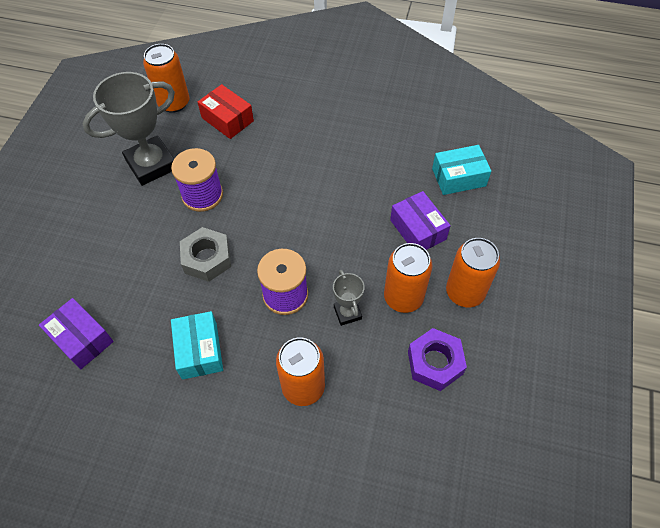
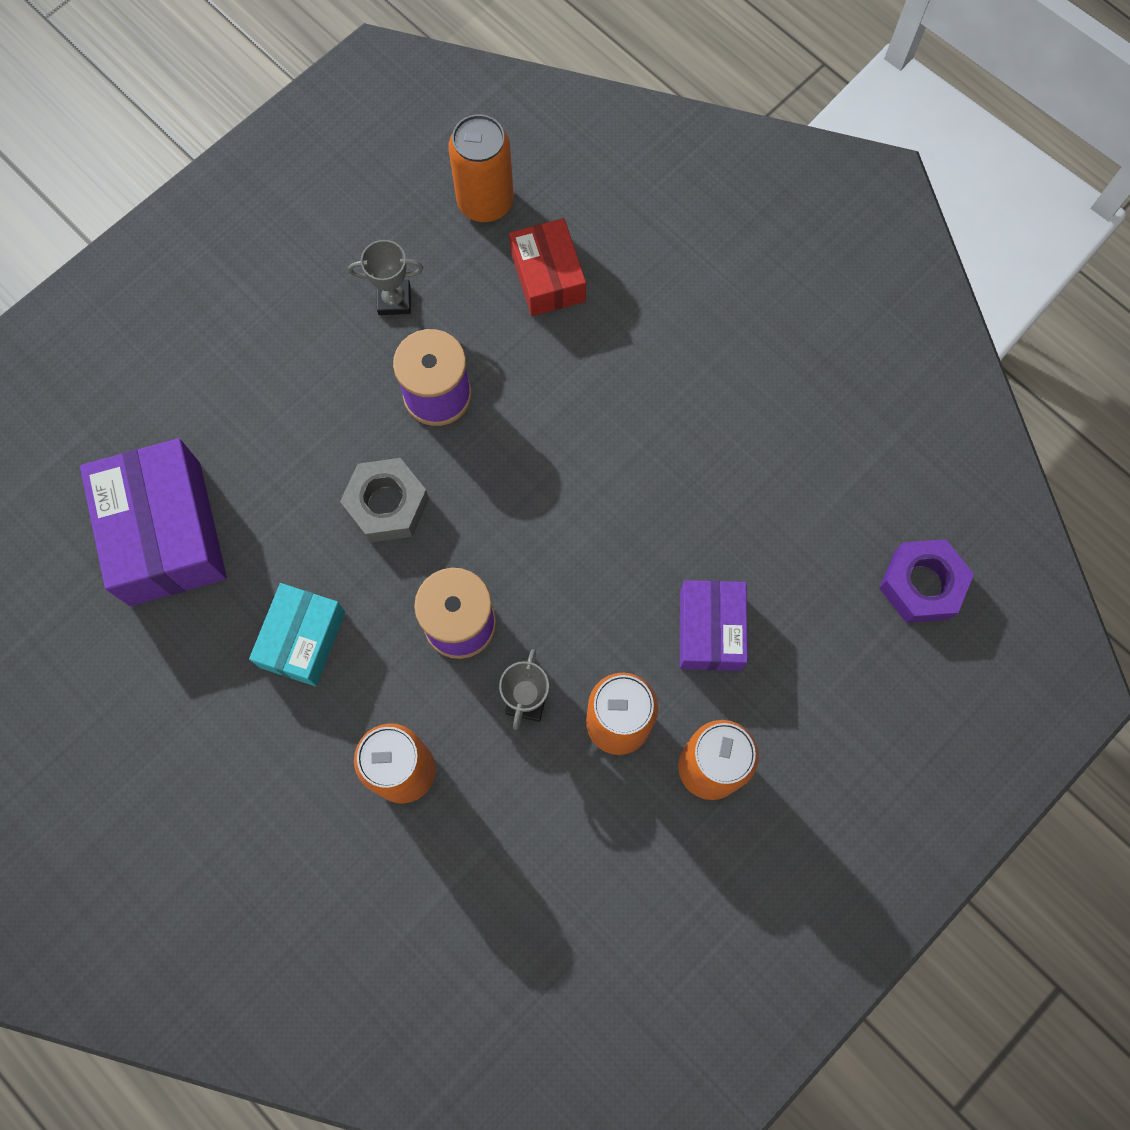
camera: 30 degrees right, 15 degrees up
(81, 339) = (165, 533): purple box -> purple box, size x1.64
(151, 164) = (394, 300): grey trophy -> grey trophy, size x0.49
(435, 363) = (597, 843): purple nut -> purple nut (921, 584)
(459, 177) = (833, 578): turquoise box -> none

